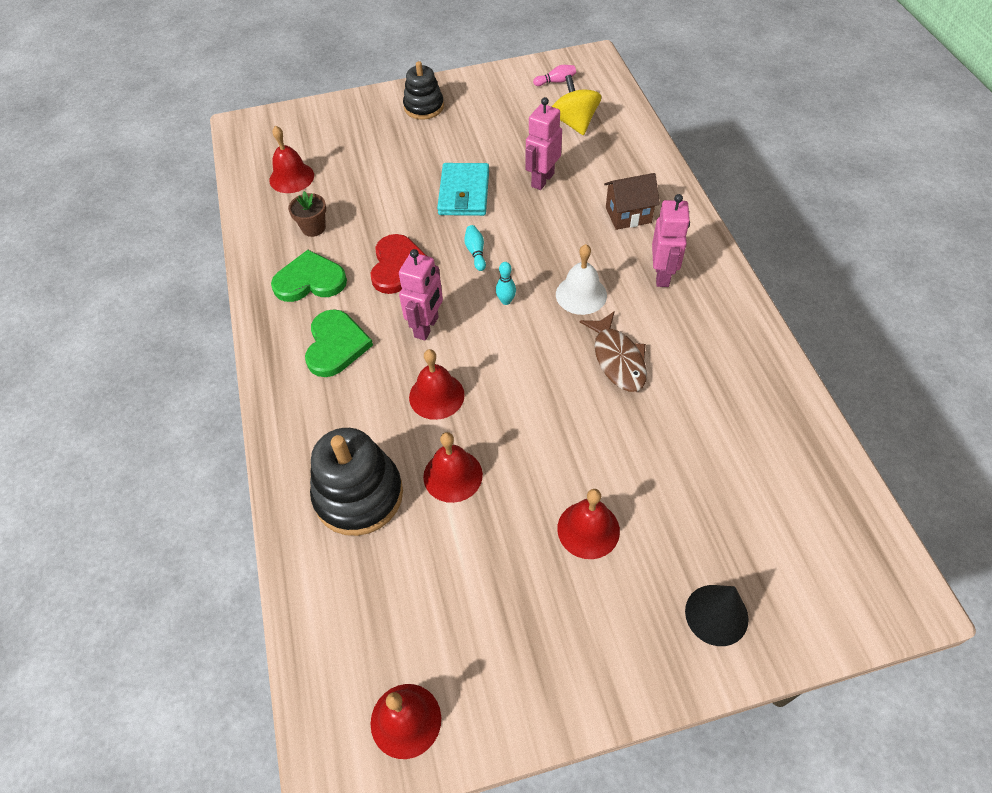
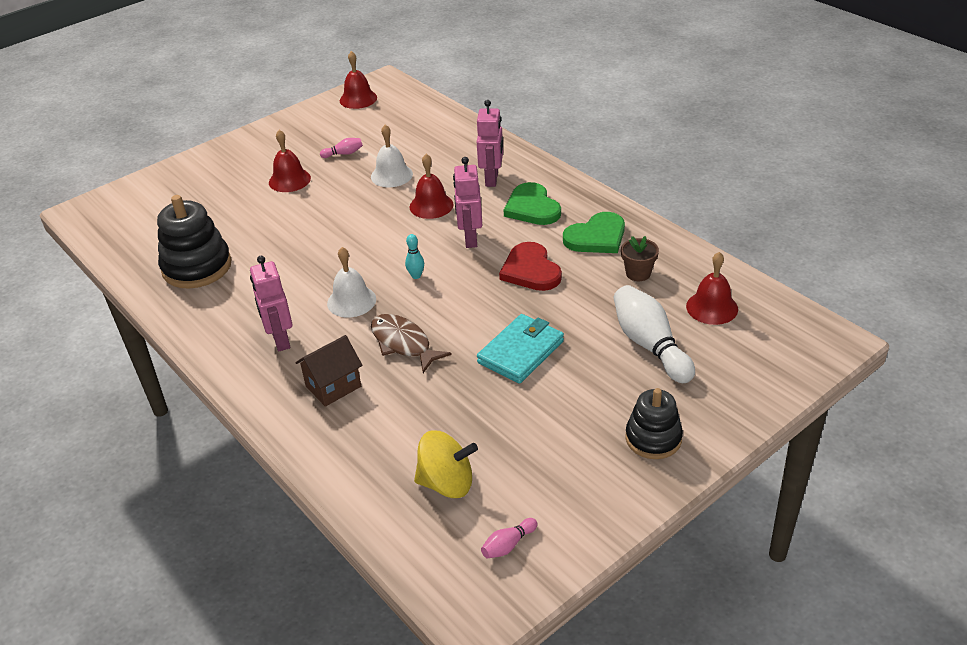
camera: 155 degrees right, 15 degrees down
(359, 495) = (446, 151): black stacking toy -> black stacking toy (197, 267)
(366, 165) = (650, 345): none -> white bowling pin
(453, 475) = (391, 175): red bell -> white bell
(464, 193) = (521, 352): turquoise wallet -> turquoise wallet turned 60 degrees clockwise
(476, 252) = (468, 303): turquoise bowling pin -> none
(493, 558) = (343, 154): none -> pink bowling pin
(542, 180) = (445, 394): pink robot -> pink robot (492, 179)
(574, 123) = (447, 483): yellow spinning top -> yellow spinning top turned 45 degrees counterclockwise
(617, 359) = (301, 267): brown fish -> brown fish (403, 343)
(716, 615) = (200, 172): black cone -> none

